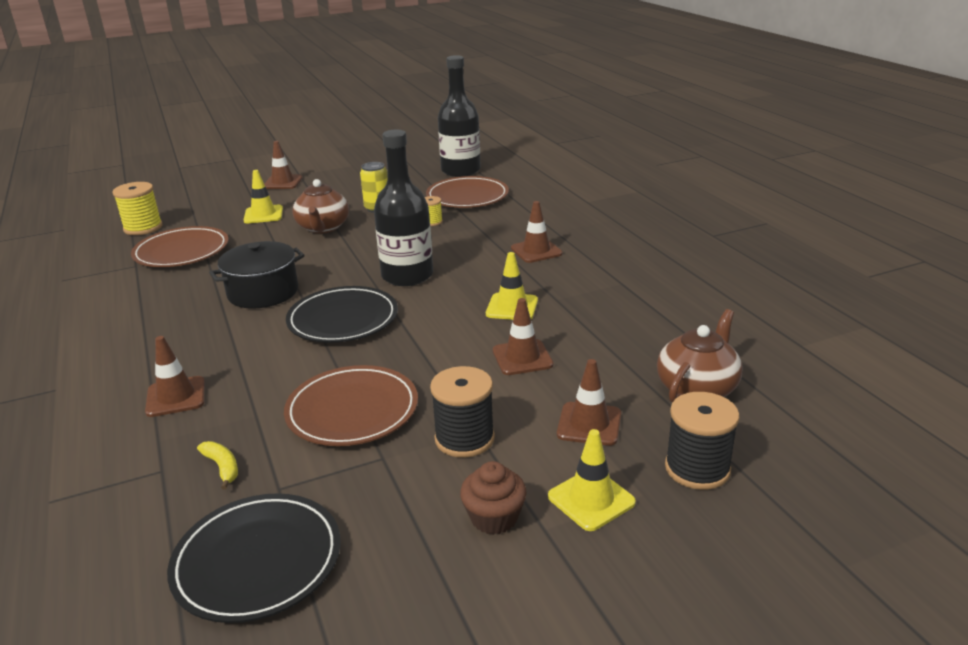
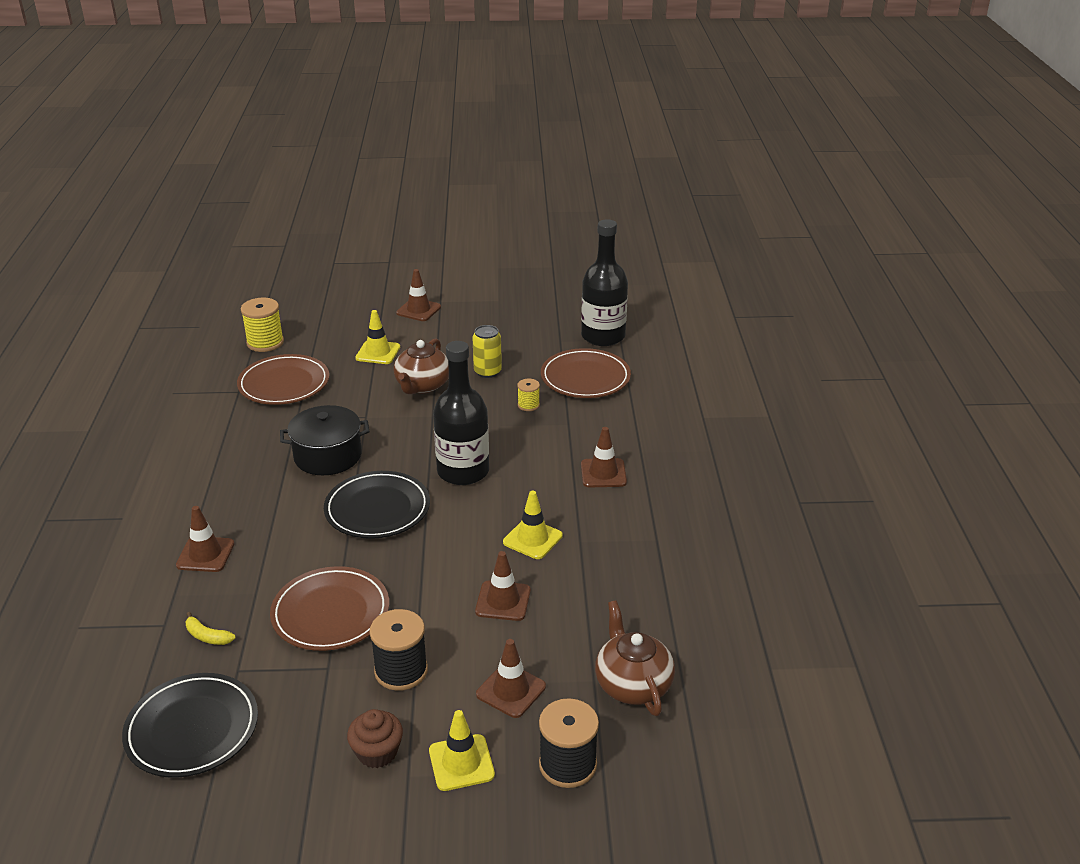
camera: 20 degrees right, 5 degrees up
(222, 467) = (207, 636): yellow banana -> yellow banana turned 135 degrees clockwise
(697, 388) = (632, 684): brown teapot -> brown teapot turned 75 degrees counterclockwise

